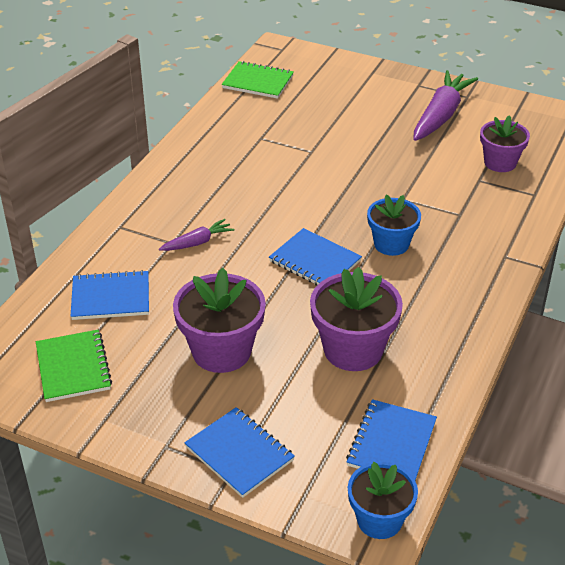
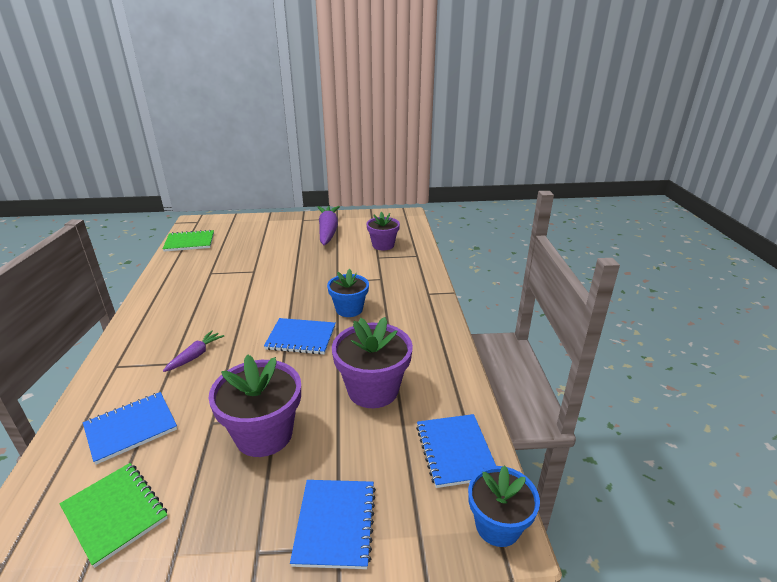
camera: 30 degrees left, 10 degrees down
(239, 454) = (335, 524): blue notebook -> blue notebook turned 75 degrees clockwise

